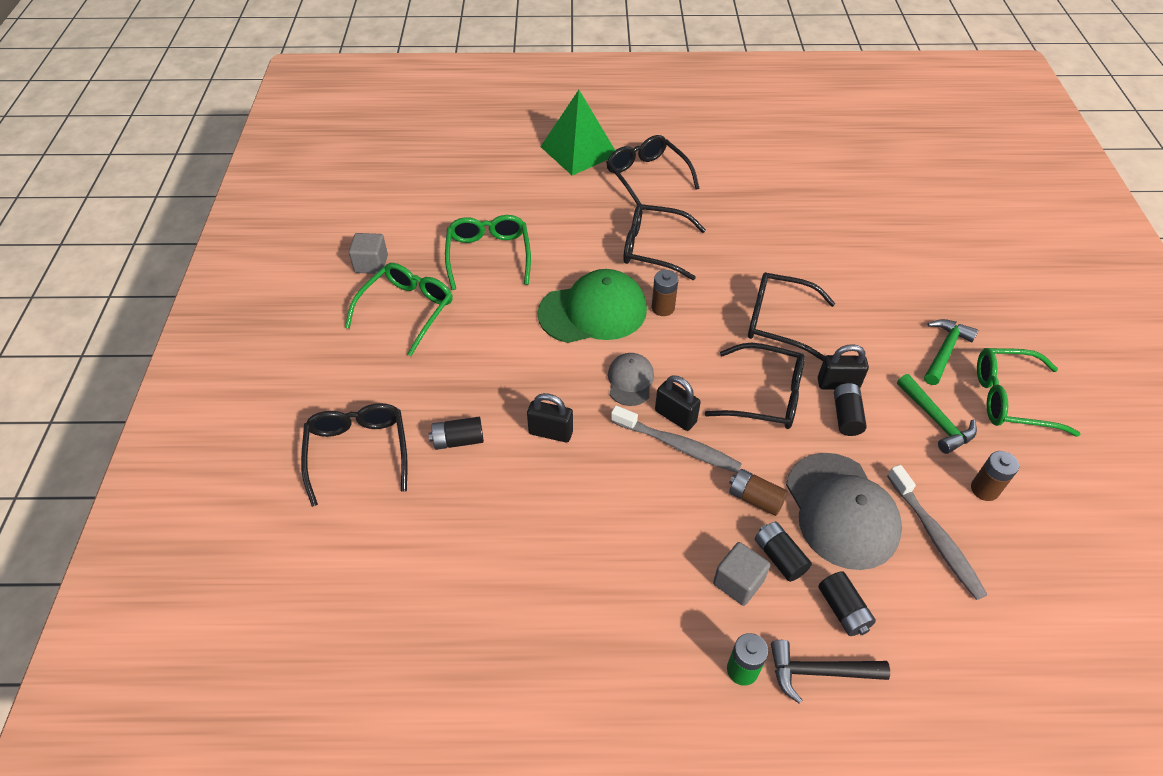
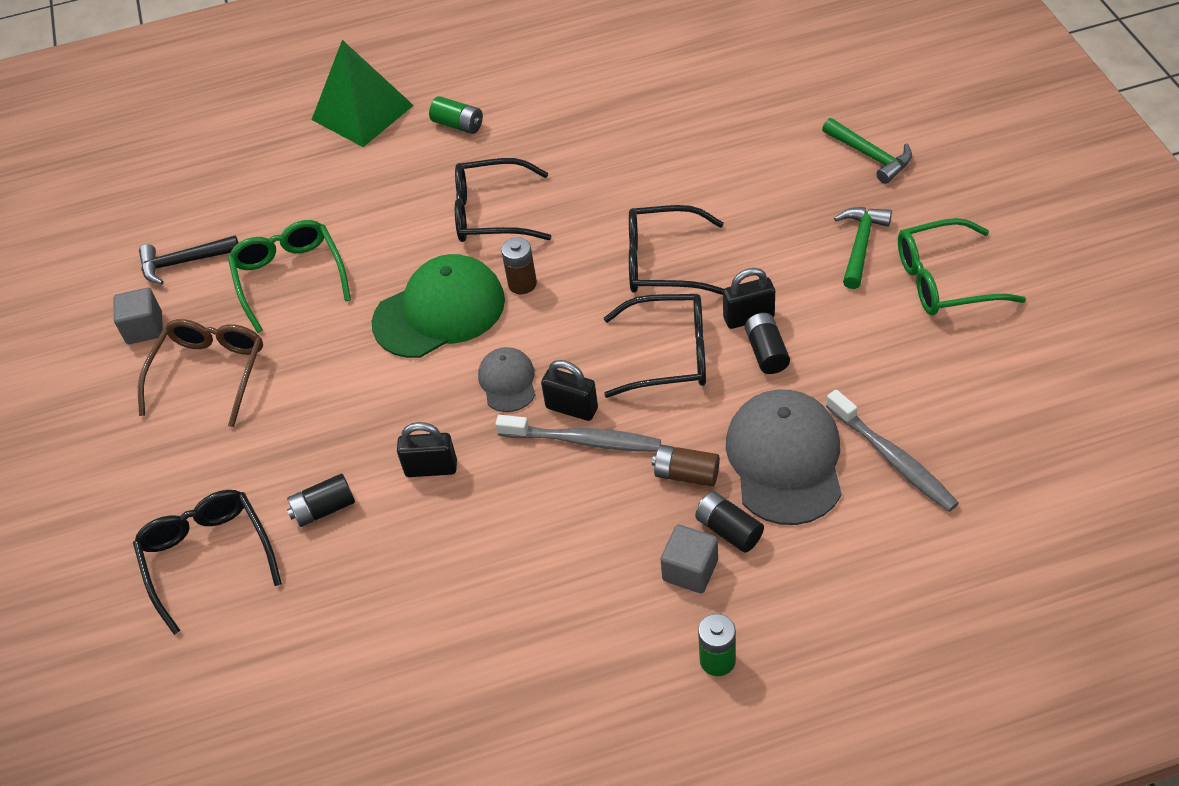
camera: 10 degrees left, 0 degrees up
(406, 311) = (209, 374): green glasses -> brown glasses
(647, 177) = (458, 125): black glasses -> green battery
(818, 672) = (799, 637): black hammer -> black hammer (183, 262)
(841, 510) = (785, 459): grey cap -> grey cap turned 150 degrees counterclockwise
(843, 610) = (810, 565): black battery -> none
(936, 420) = (867, 328): green hammer -> green hammer (870, 156)
(984, 489) = (935, 390): brown battery -> none

